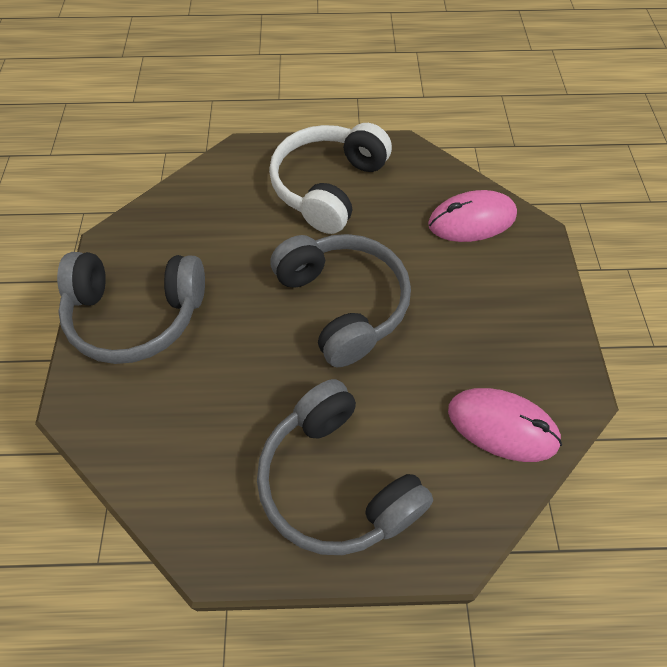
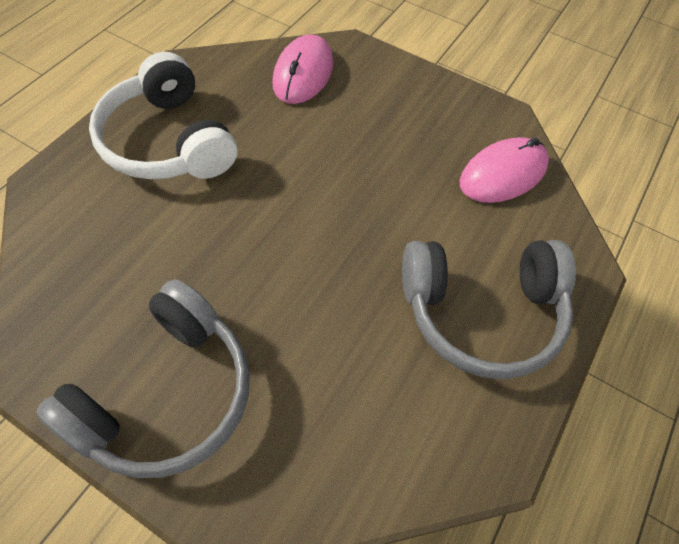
camera: 60 degrees left, 0 degrees up
(343, 304) = (310, 207): grey headphones -> none

